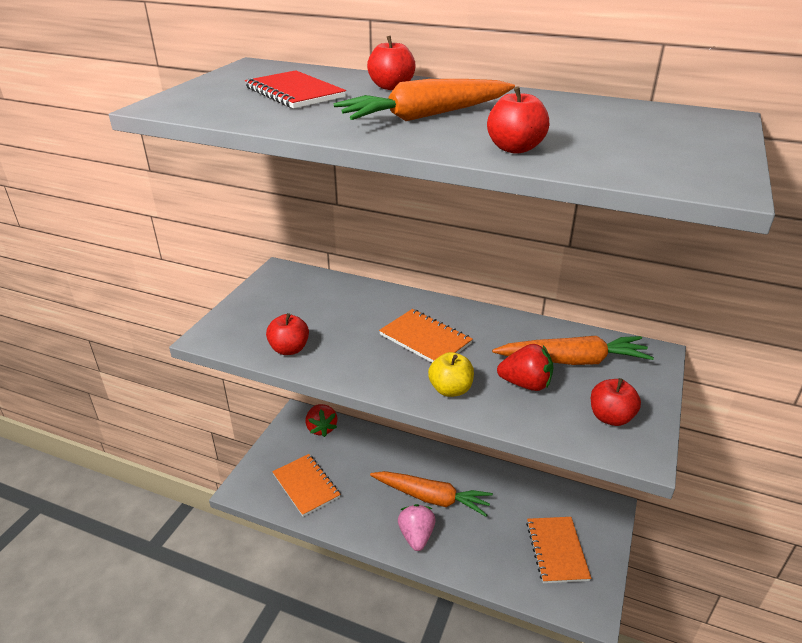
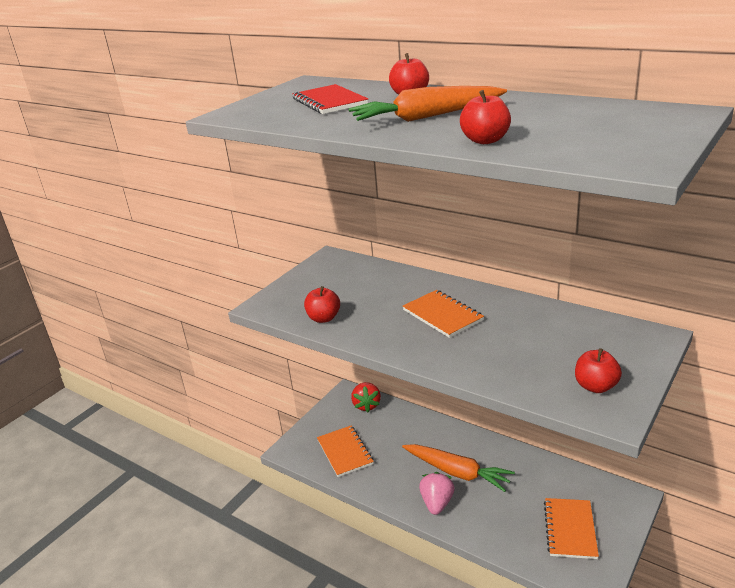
camera: 15 degrees right, 5 degrees down
(450, 389) = (454, 356): yellow apple -> none
(525, 384) = (523, 355): red strawberry -> none
(573, 361) = (574, 338): orange carrot -> none

